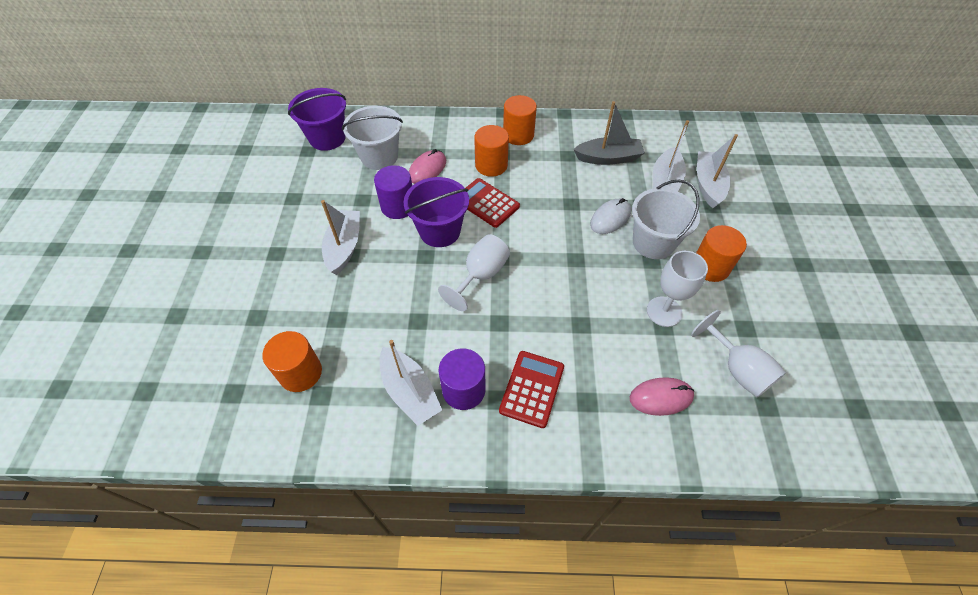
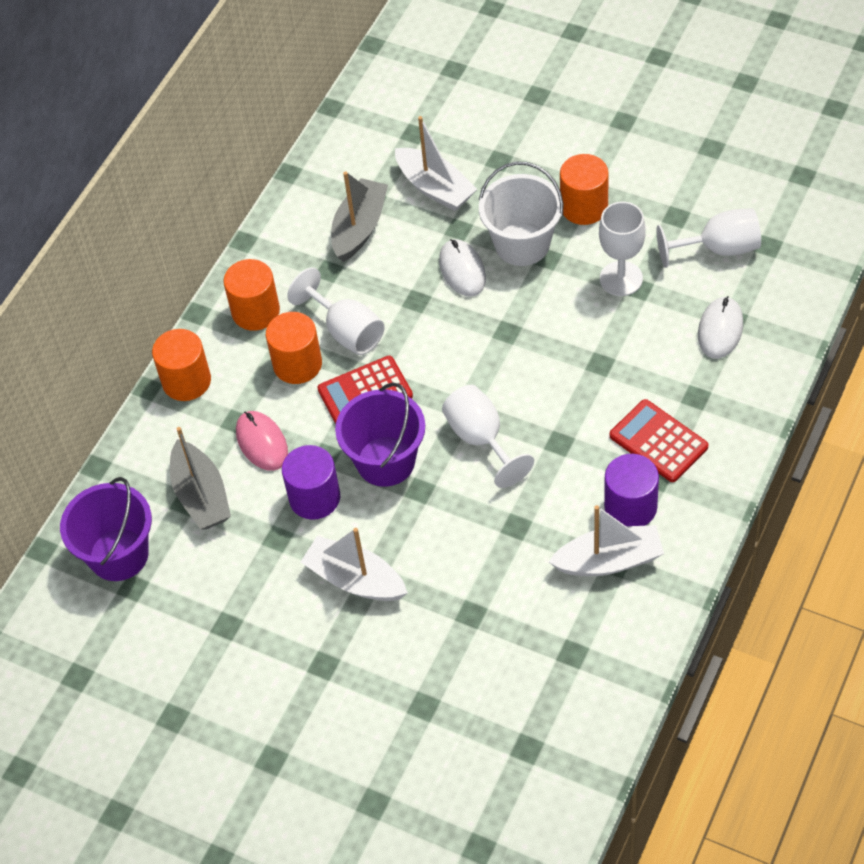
camera: 60 degrees left, 0 degrees up
(300, 373) = (532, 669): orange cylinder -> orange cylinder (186, 381)
(379, 157) = (201, 495): white bucket -> grey boat
(528, 178) = (346, 331): none -> white goblet
(661, 397) = (720, 330): pink mouse -> white mouse
(708, 184) = (463, 146): white boat -> none

